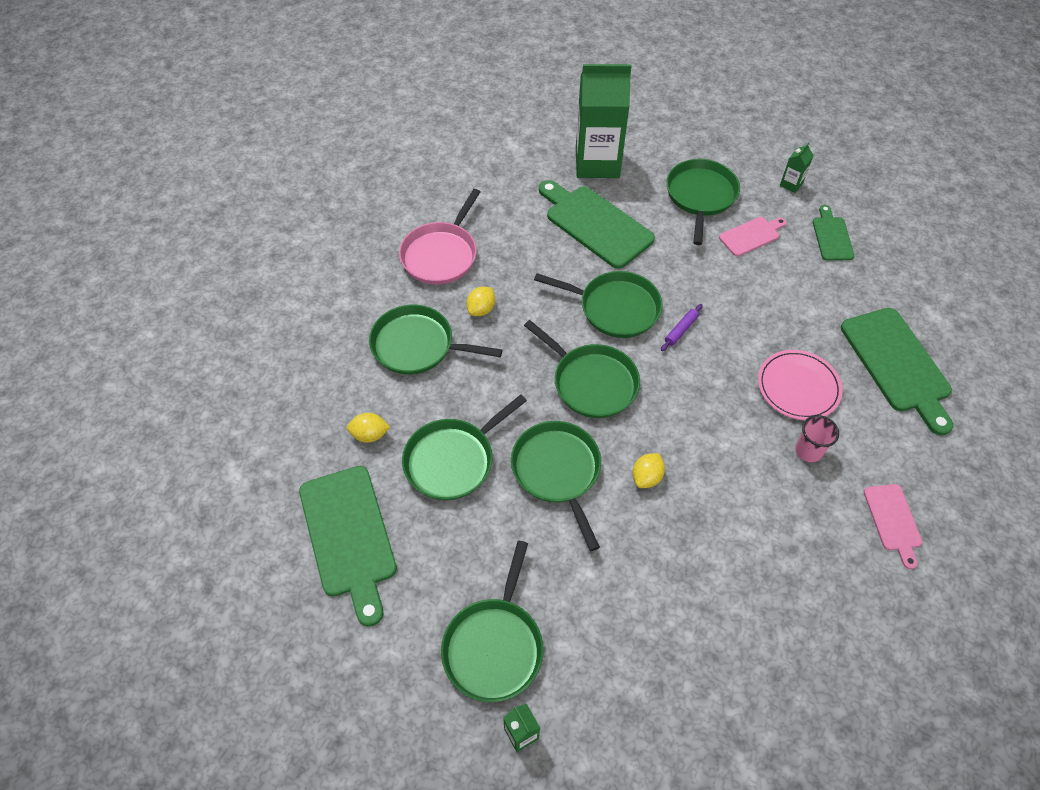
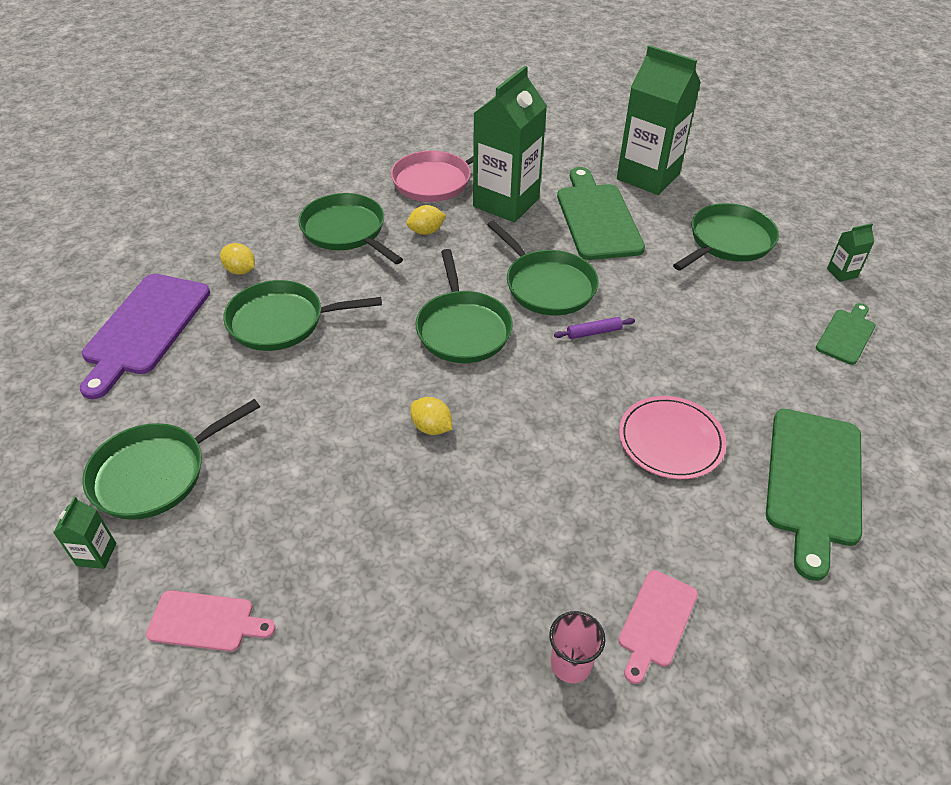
camera: 35 degrees right, 10 degrees down
(349, 536) = (145, 328): green cutting board -> purple cutting board
(516, 246) = (506, 202): none -> green carton
(557, 471) = (357, 377): green pan -> none
(646, 477) = (431, 427): yellow lemon -> yellow lemon turned 60 degrees clockwise
(751, 235) = (751, 294): pink cutting board -> pink cutting board (206, 622)
(808, 451) = (623, 500): pink cup -> pink cup (571, 664)

